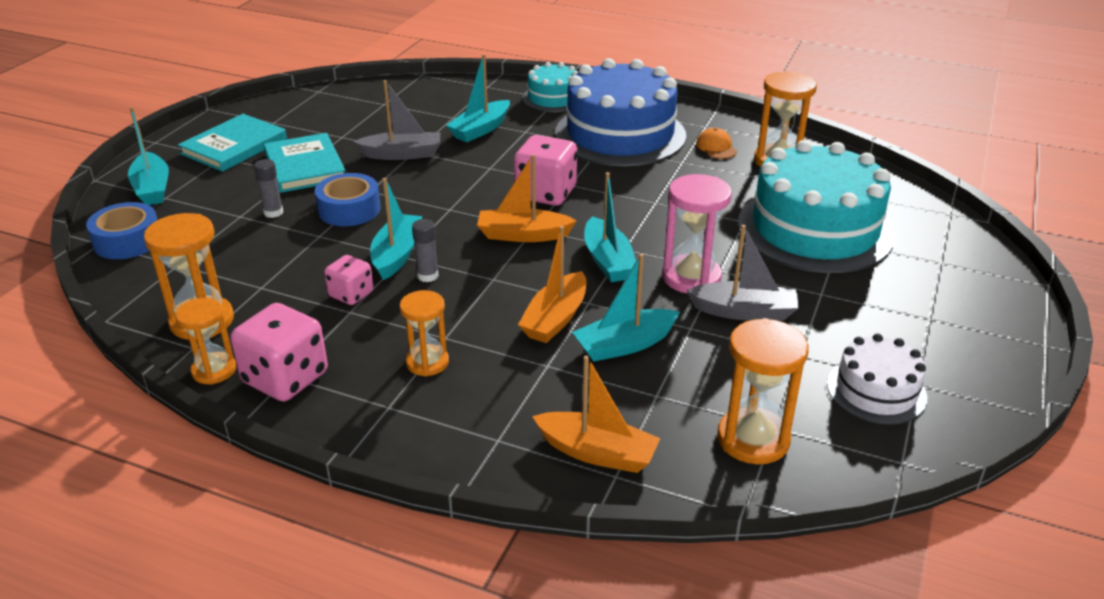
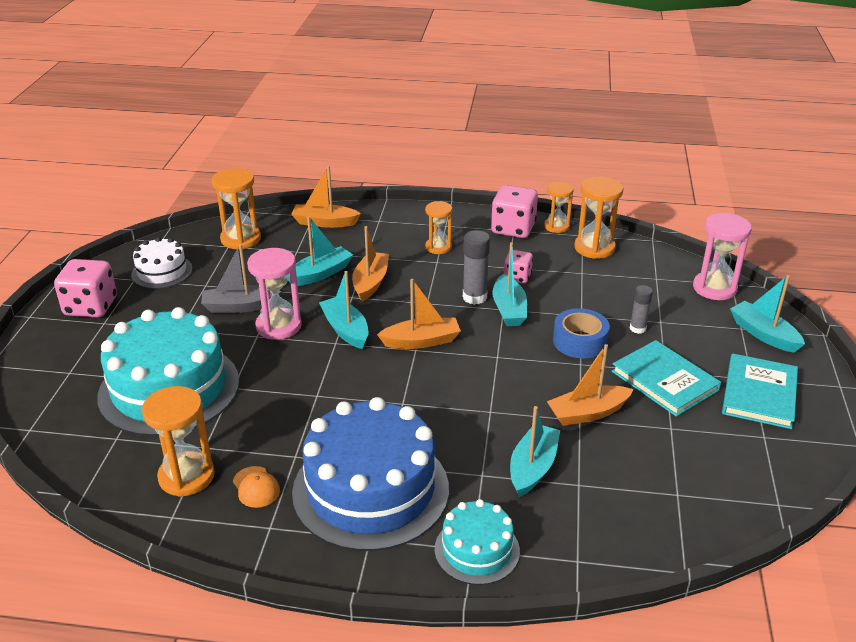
camera: 165 degrees right, 0 degrees up
(127, 241) = (714, 288): blue tape -> pink hourglass
(402, 154) = (588, 413): grey boat -> orange boat
(427, 276) = (474, 297): grey glue stick -> grey glue stick, size x1.57
(546, 193) = (420, 388): pink dice -> pink dice (91, 307)

